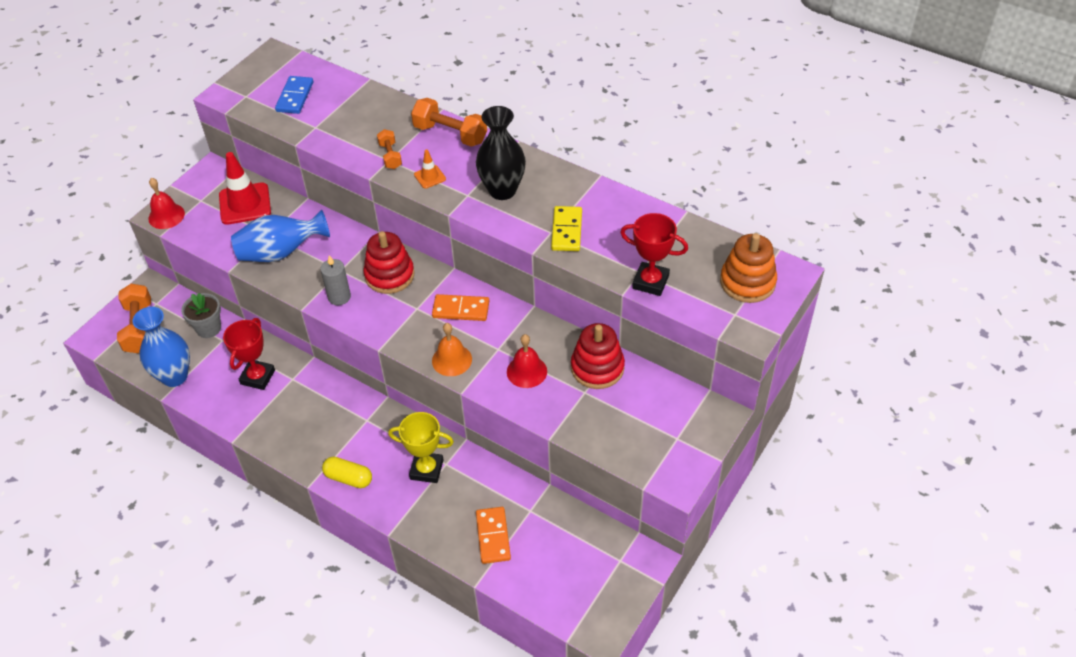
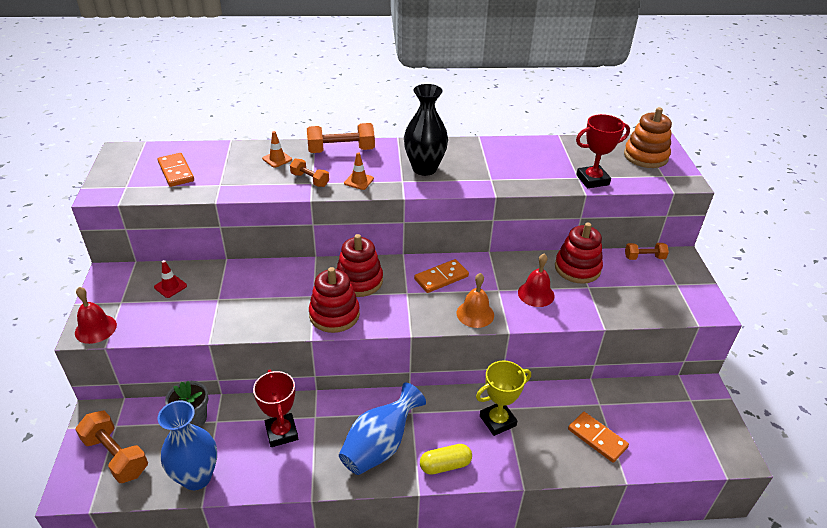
camera: 40 degrees left, 10 degrees down
(245, 204) = (170, 286): red traffic cone -> red traffic cone, size x0.49
(280, 252) = (245, 307): blue vase -> blue vase (379, 446)
(295, 97) = (176, 172): blue domino -> orange domino
(339, 297) = (334, 315): grey candle -> red stacking toy
(386, 119) = (277, 159): none -> orange traffic cone
(566, 231) = (500, 174): yellow domino -> none
(680, 393) = (644, 257): none -> orange dumbbell

